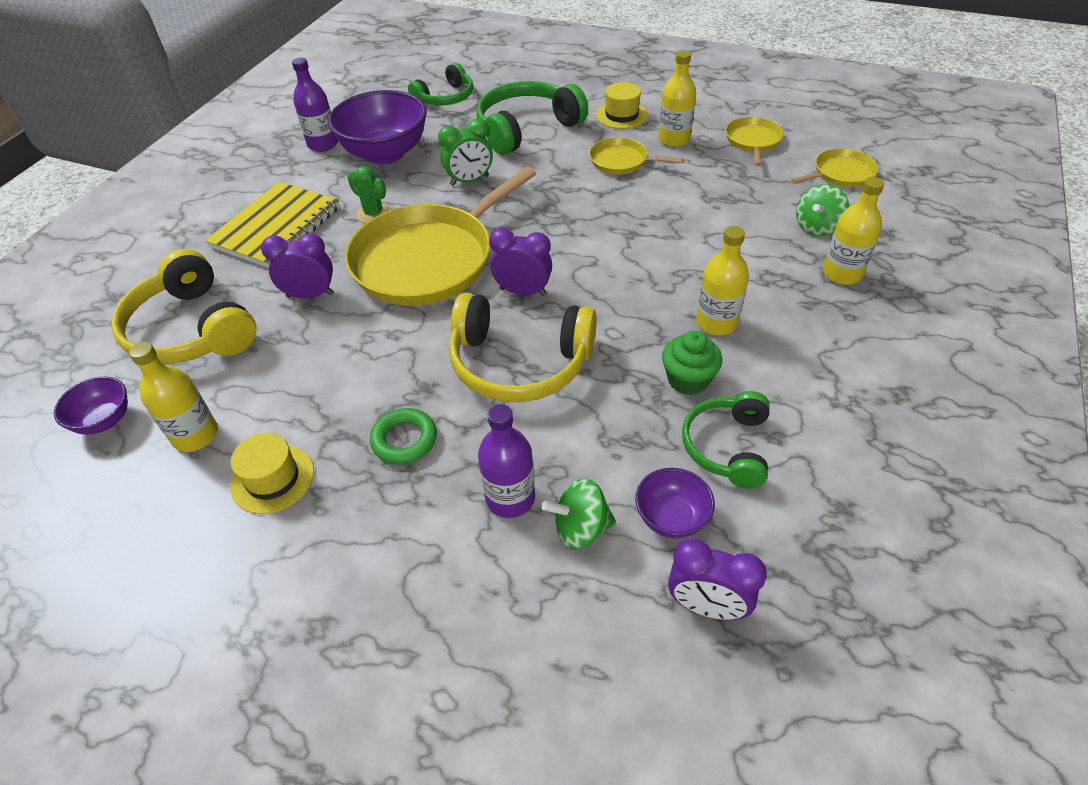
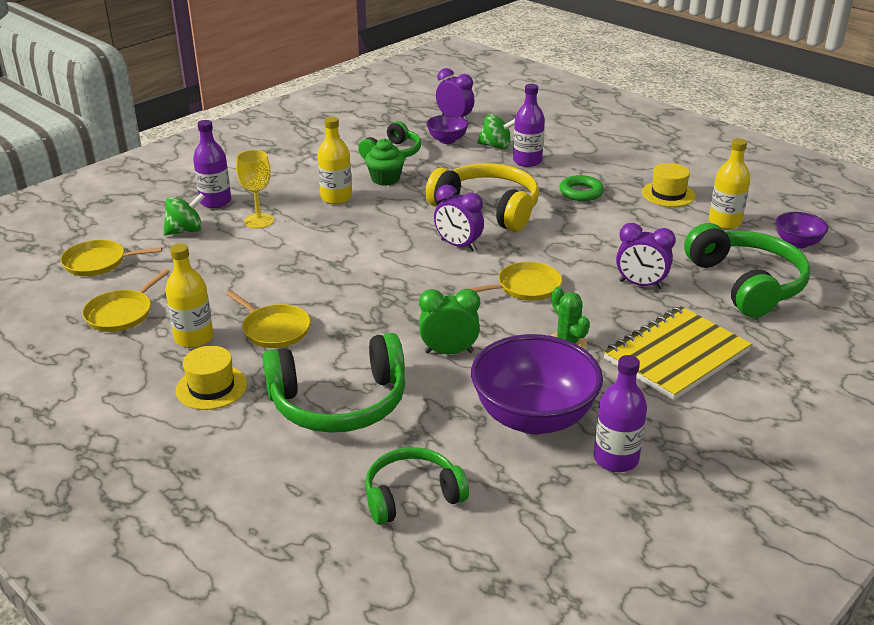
camera: 160 degrees left, 15 degrees down
(191, 330) = (746, 283): yellow headphones -> green headphones
(429, 259) = (525, 287): yellow pan -> yellow pan, size x0.46
(762, 261) = (259, 221): none -> yellow goblet
(842, 274) = (215, 202): yellow bottle -> purple bottle

